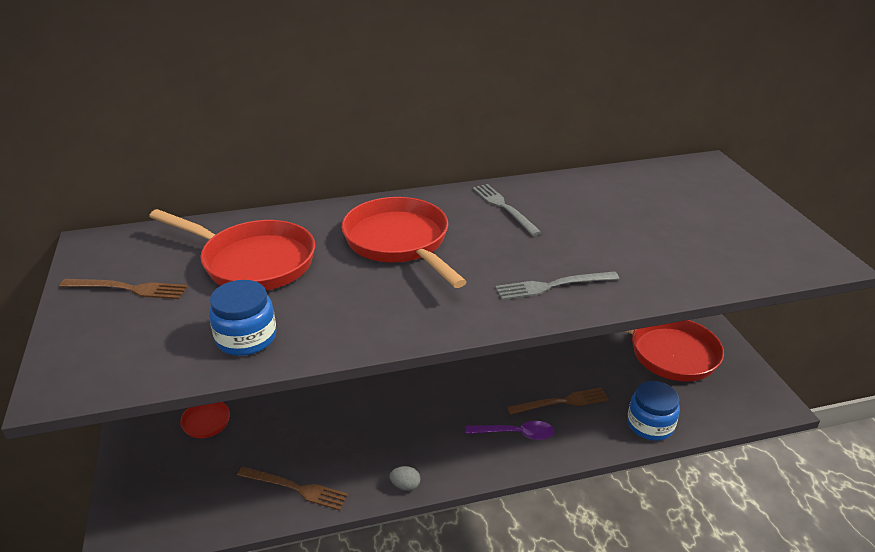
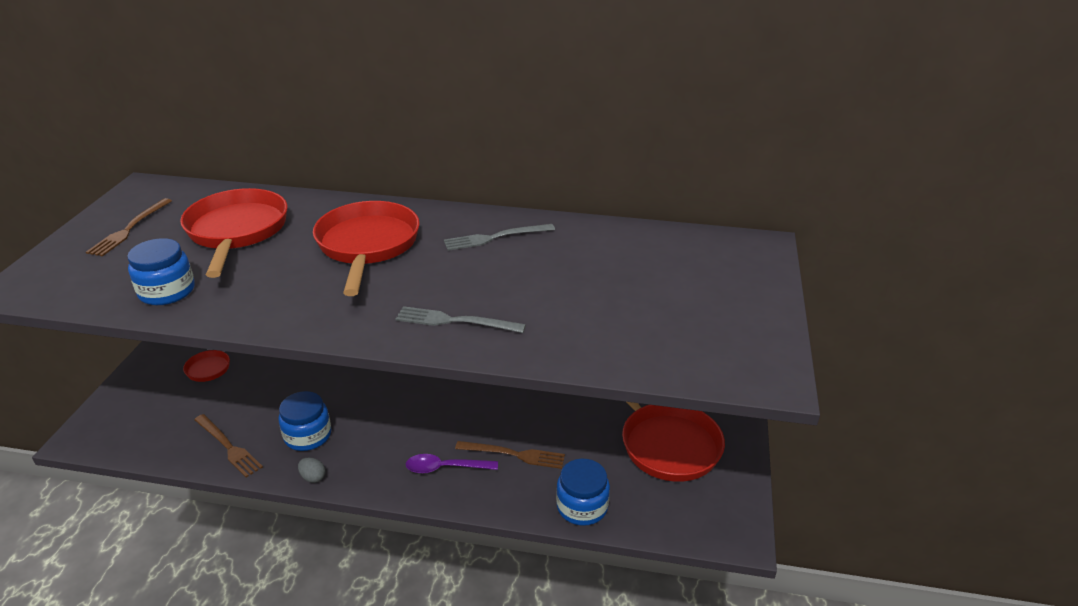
camera: 25 degrees right, 0 degrees up
(128, 289) = (129, 229): brown fork -> brown fork turned 75 degrees clockwise
(253, 262) = (237, 231): red pan -> red pan turned 150 degrees counterclockwise
(366, 450) = (308, 435): none -> blue jar
(504, 207) = (495, 237): grey fork -> grey fork turned 105 degrees counterclockwise
(515, 433) = (445, 468): purple spoon -> purple spoon turned 150 degrees clockwise

